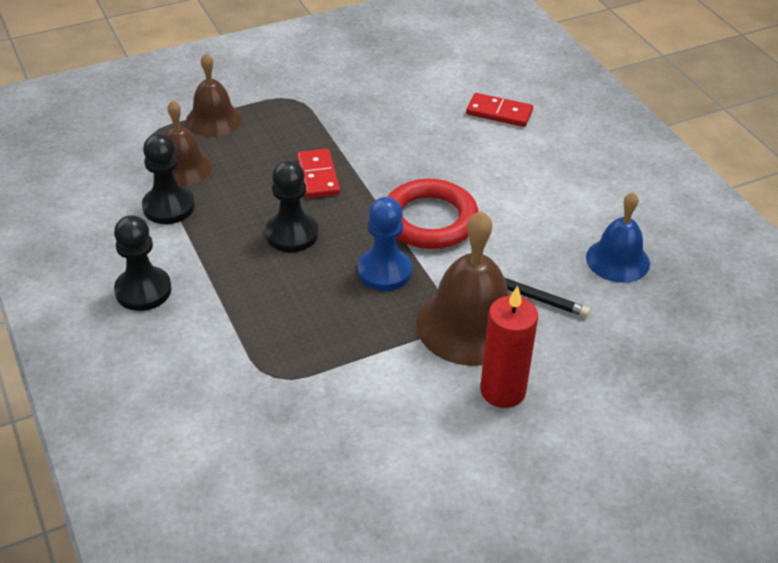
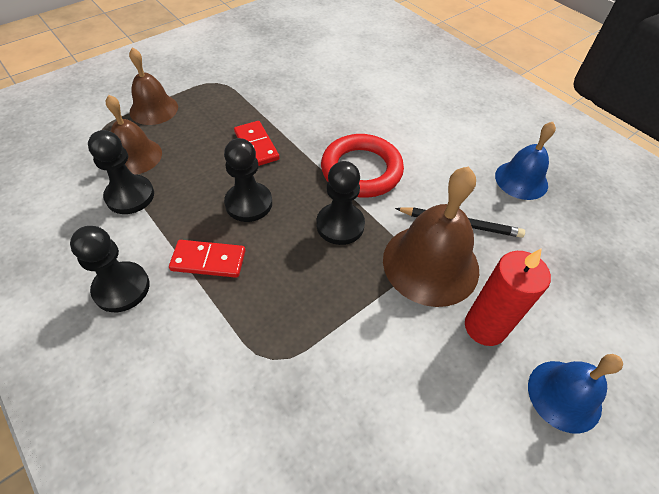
camera: 15 degrees left, 10 degrees up
(384, 271) = (340, 225): blue pawn -> black pawn
(499, 112) = (381, 72): red domino -> red domino (208, 260)
(558, 462) = (564, 395): none -> blue bell

